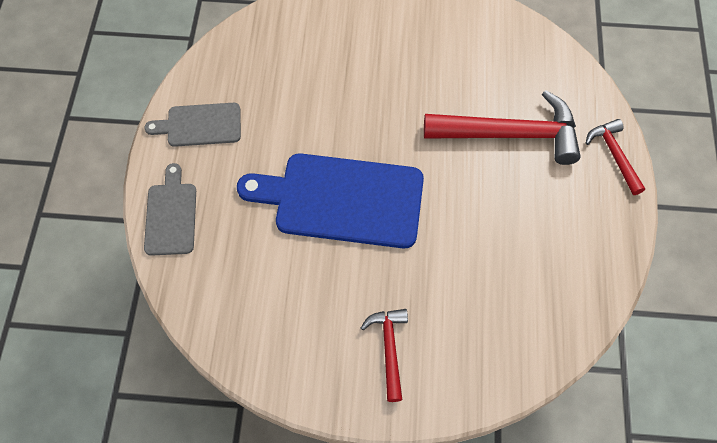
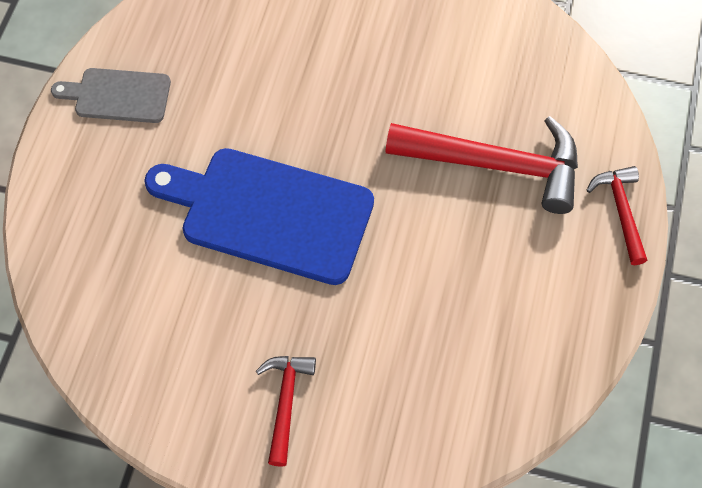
camera: 10 degrees right, 0 degrees up
(171, 215) = (61, 199): grey cutting board -> none

